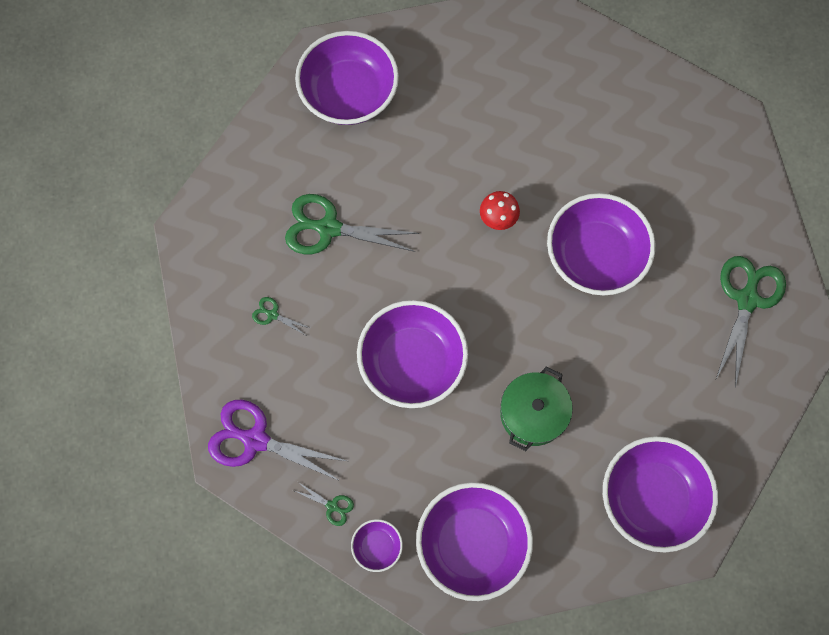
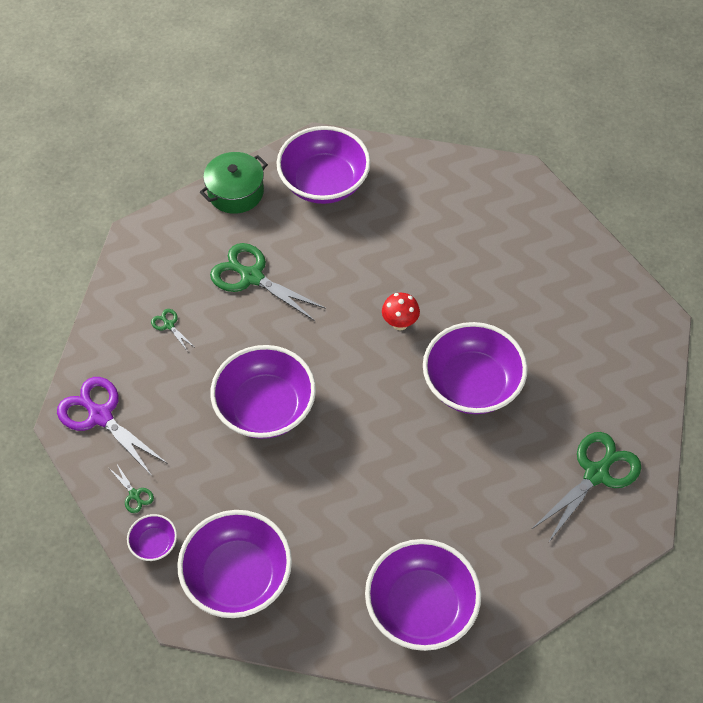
camera: 25 degrees right, 15 degrees down
(533, 413) = (349, 491): green pot -> green pot (236, 192)

